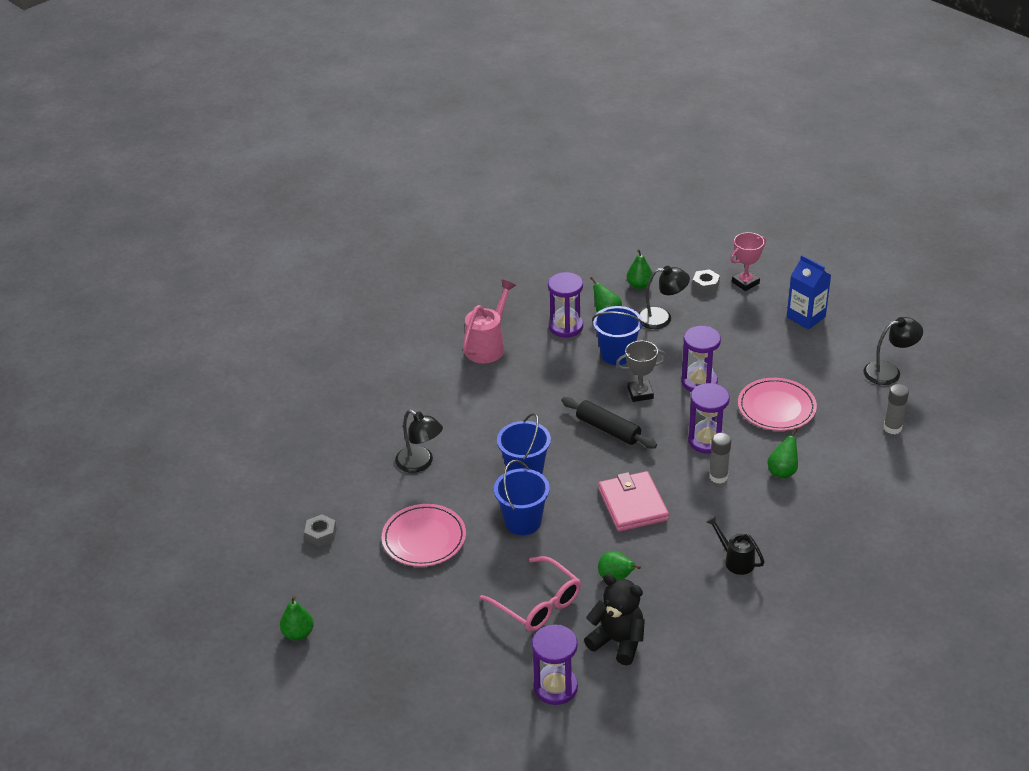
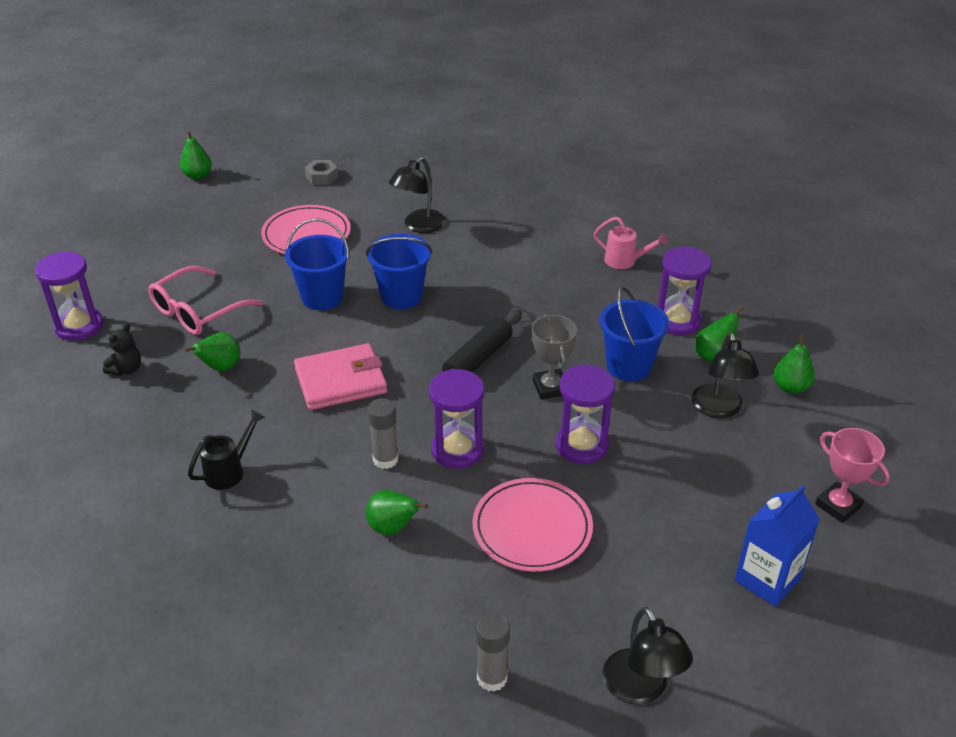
camera: 85 degrees right, 0 degrees up
(488, 346) = (625, 261): pink watering can -> pink watering can, size x0.63
(618, 641) = (126, 369): black teddy bear -> black teddy bear, size x0.56
(705, 285) = (815, 458): grey nut -> none

